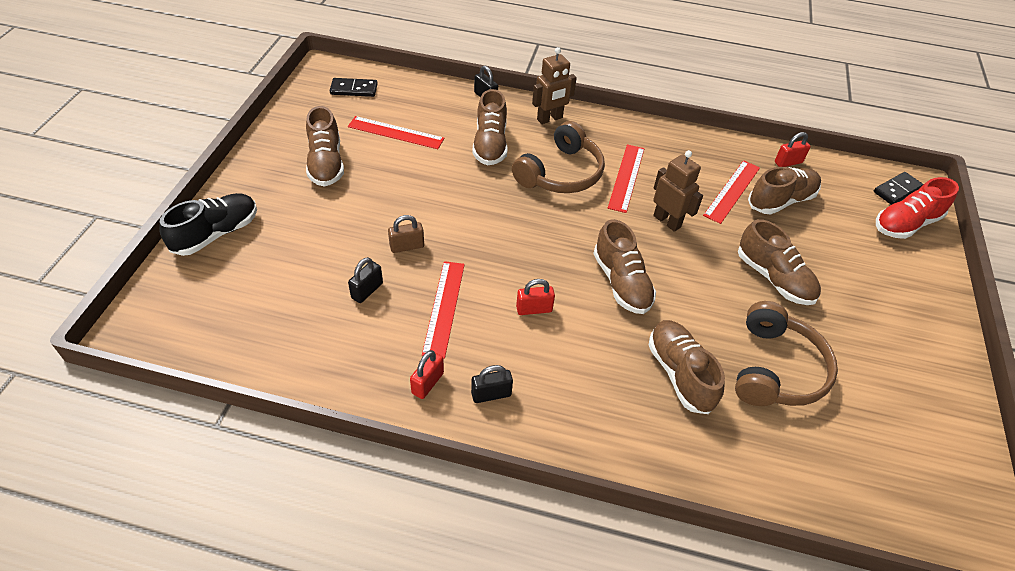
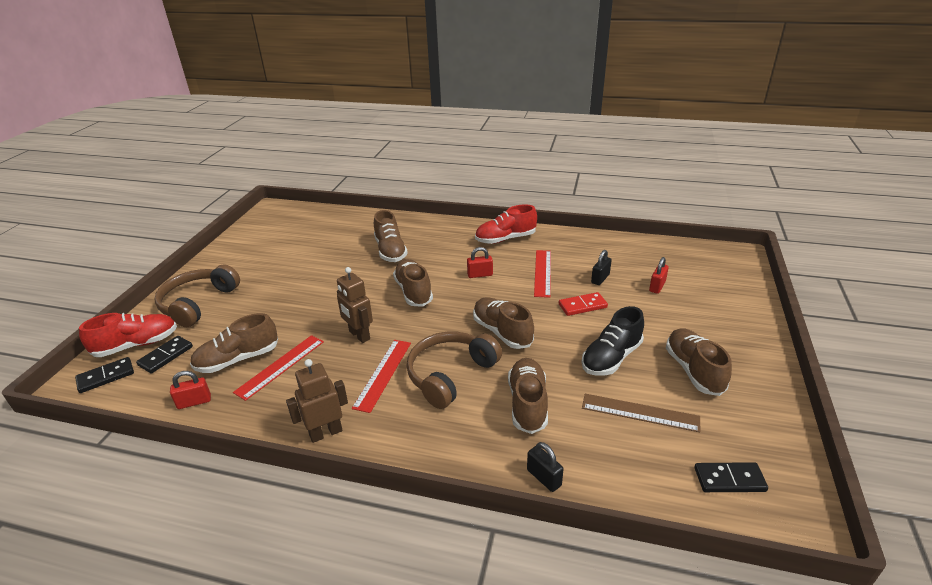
camera: 175 degrees left, 15 degrees down
(216, 234) = (740, 306): black shoe -> black shoe (611, 358)
(396, 132) = (640, 413): red ruler -> brown ruler
(407, 246) = (582, 306): brown padlock -> red domino
(427, 383) = (543, 241): red padlock -> red padlock (657, 286)
(491, 394) = (505, 239): black padlock -> red shoe
(550, 119) = (457, 446): brown robot -> brown robot (326, 433)
(774, 278) = (293, 300): brown shoe -> brown shoe (502, 332)
(776, 369) = (328, 255): brown headphones -> brown headphones (198, 303)
(860, 209) = (166, 356): none -> black domino

